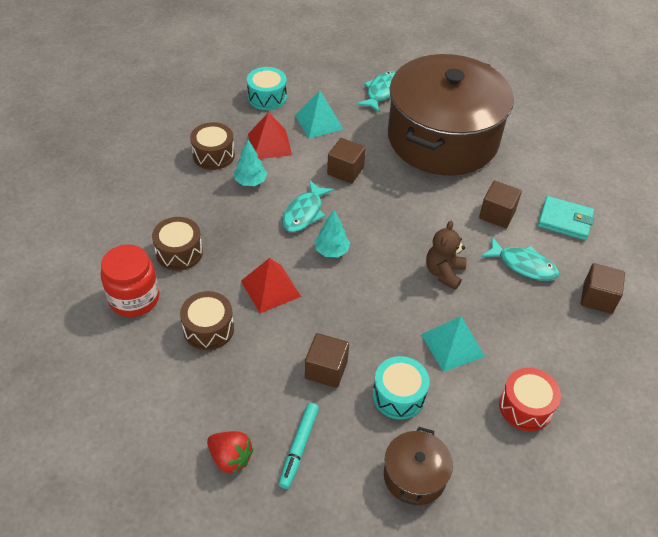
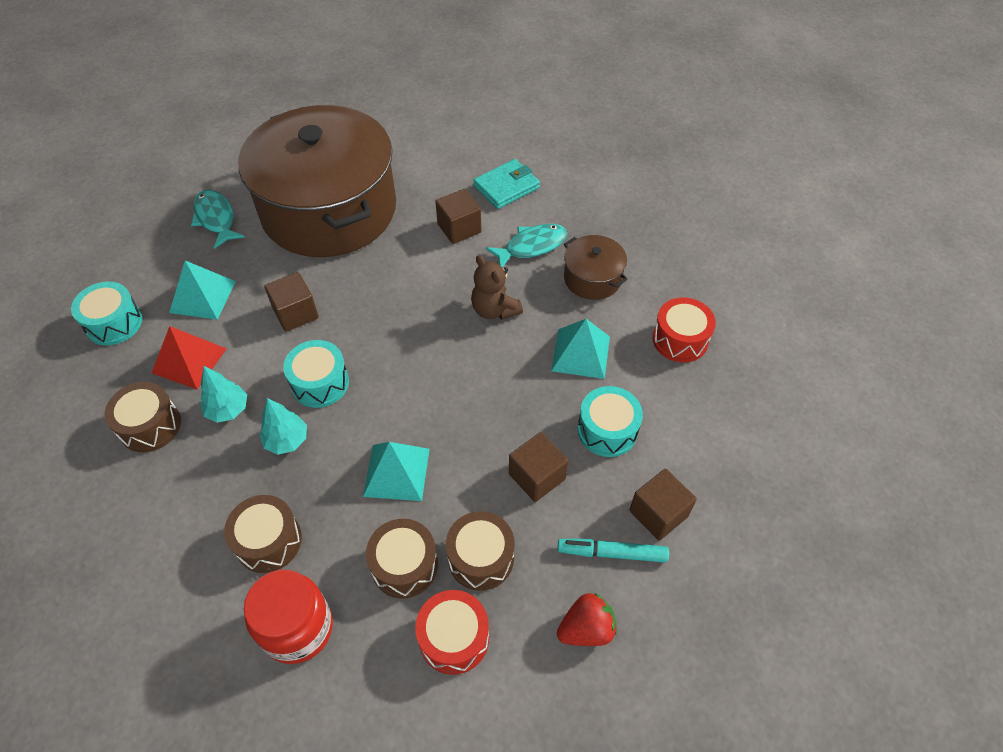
camera: 55 degrees left, 5 degrees up
(177, 382) = (454, 638): none -> red drum
(241, 368) = (481, 558): none -> brown drum
(270, 288) = (397, 472): red pyramid -> turquoise pyramid
(299, 447) = (612, 553): turquoise marker -> turquoise marker turned 135 degrees clockwise
(304, 213) = (320, 383): turquoise fish -> turquoise drum
(331, 251) = (392, 387): turquoise tree -> turquoise tree (286, 440)
(414, 476) = (700, 468): brown pot -> brown pot (592, 278)
(597, 298) = (604, 219): brown cube -> brown cube (658, 513)

